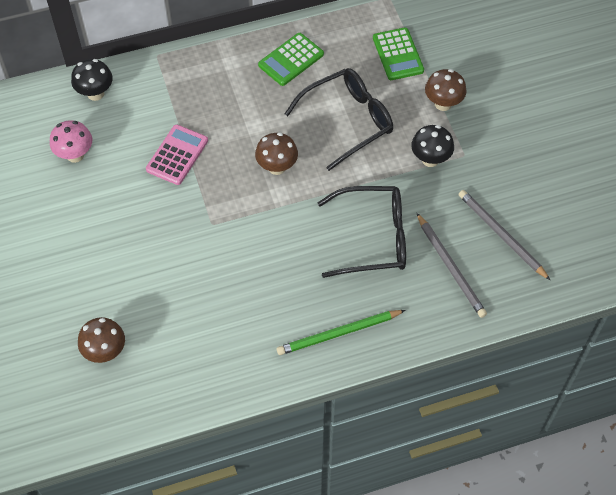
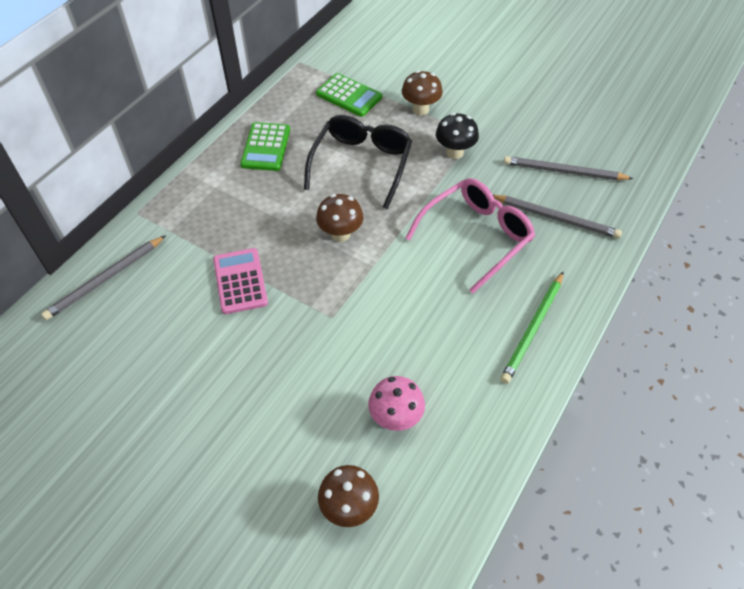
camera: 40 degrees left, 5 degrees down
(75, 155) = (136, 346): pink mushroom -> pink mushroom (395, 418)
(95, 93) = (105, 279): black mushroom -> grey pencil
(373, 238) = (476, 236): black glasses -> pink glasses

